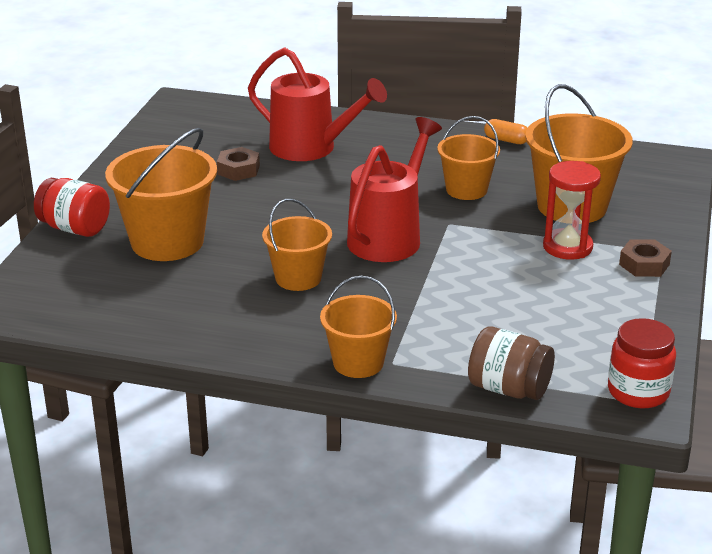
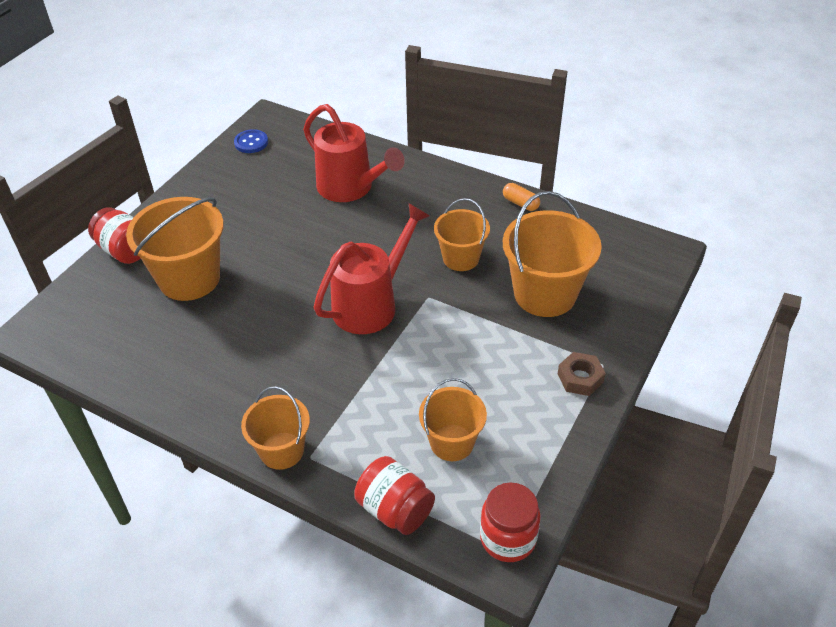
camera: 15 degrees right, 15 degrees up
(172, 124) = (251, 142): none -> blue button
(238, 170) = (281, 204): brown nut -> none
(298, 278) = (275, 340): orange bucket -> orange bucket (452, 442)
(508, 389) = (395, 509): brown jar -> red jar
(567, 247) = (520, 343): red hourglass -> none

